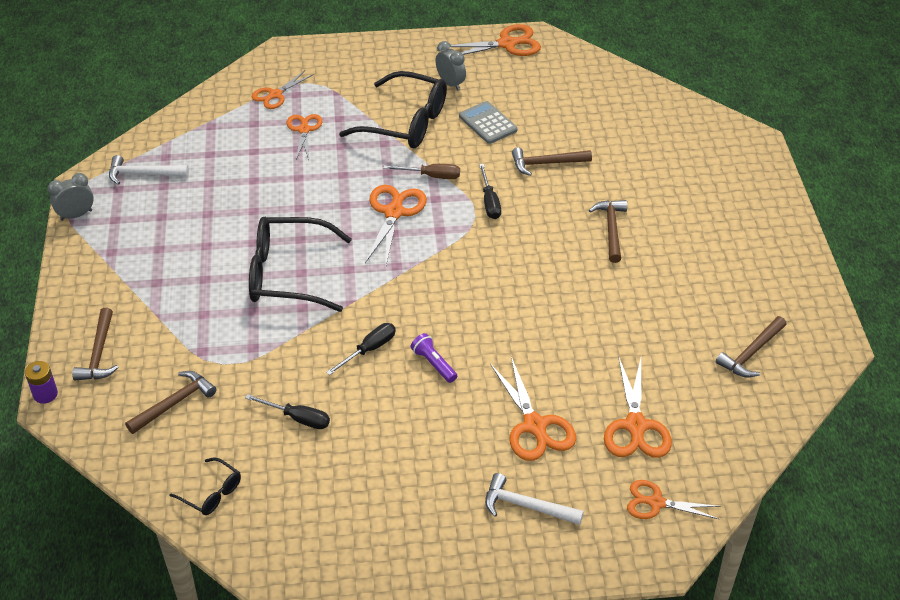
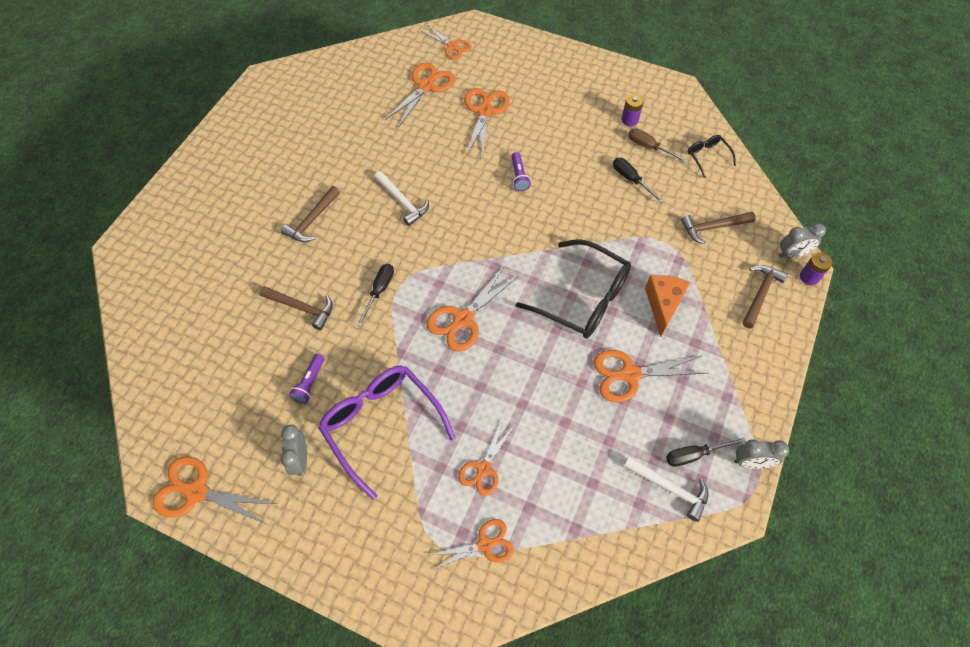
camera: 150 degrees left, 15 degrees up
(70, 412) = (792, 254): none -> grey clock
(202, 301) = (663, 305): none -> orange cheese
(211, 233) = (630, 374): none -> orange scissors
(339, 501) = (629, 120): none -> purple battery
(369, 349) = (556, 206): black screwdriver -> black screwdriver (694, 455)
(406, 123) = (381, 424): black glasses -> purple glasses
(431, 176) = (405, 343): brown screwdriver -> brown screwdriver (649, 147)
(487, 123) = (310, 383): grey calculator -> purple flashlight
(526, 506) = (523, 74): white hammer -> white hammer (402, 202)
(751, 353) = (317, 95): brown hammer -> none

